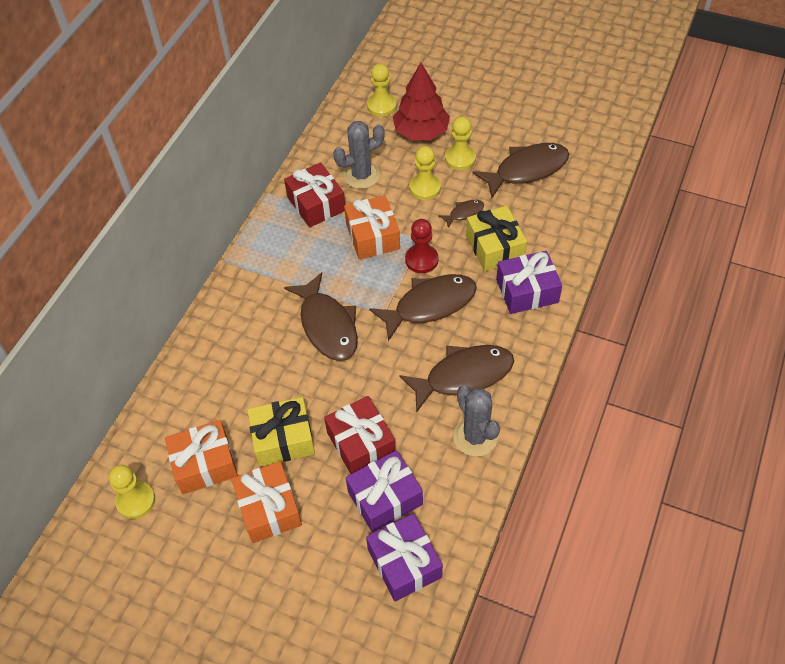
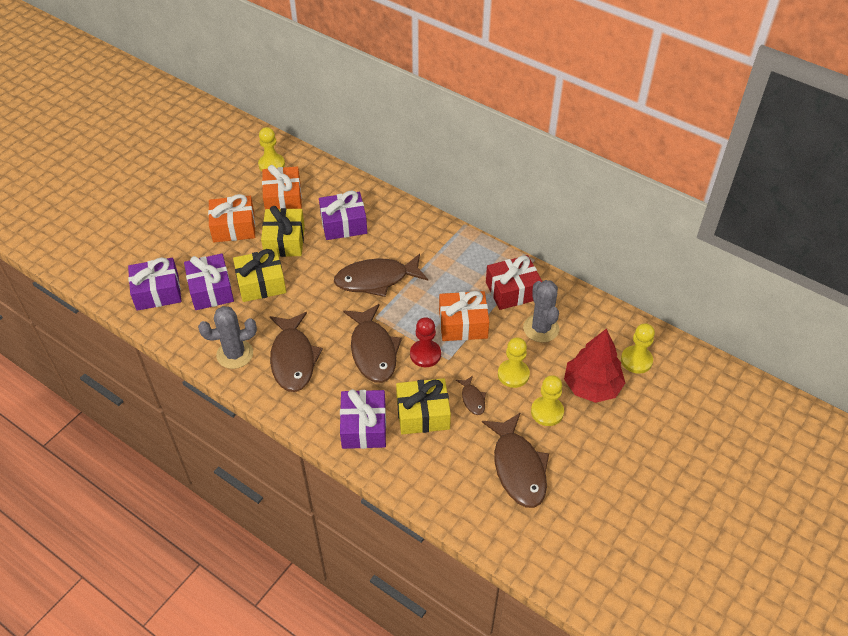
camera: 100 degrees right, 5 degrees down
(242, 381) = (343, 224): none -> purple gift
(361, 443) = (261, 283): red gift -> yellow gift

